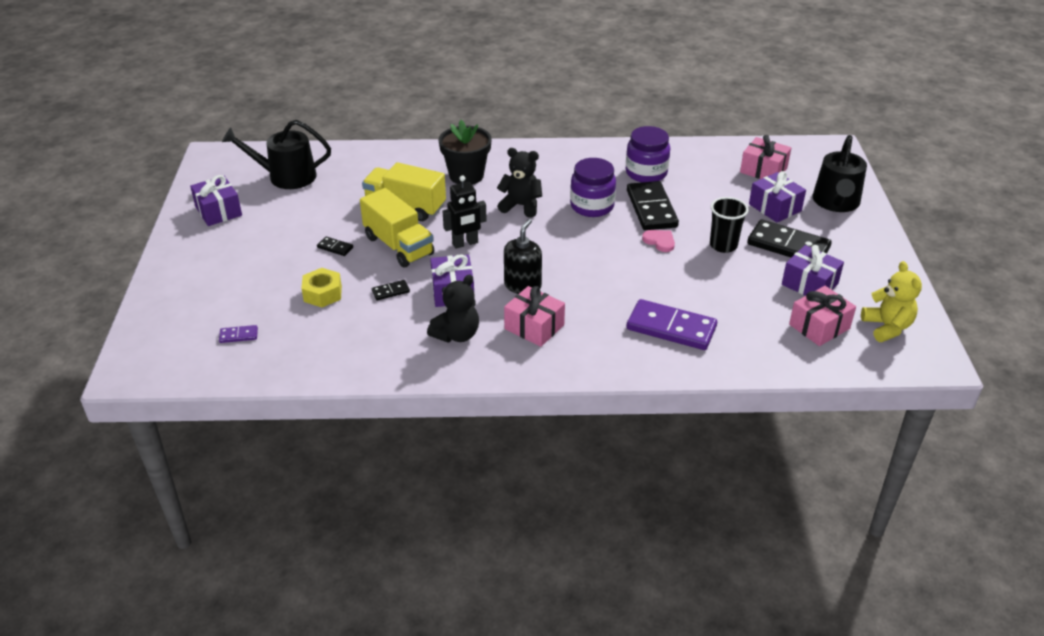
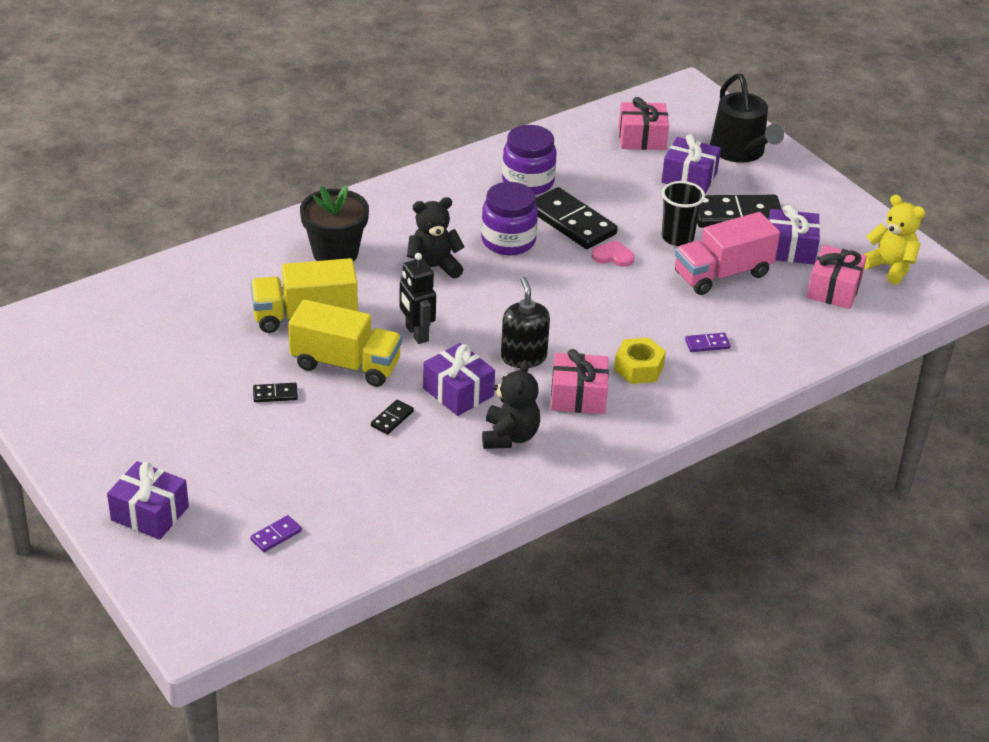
camera: 35 degrees left, 0 degrees up
(218, 211) = (80, 405): purple gift -> purple gift (150, 513)
(286, 176) = (117, 331): black watering can -> none
(323, 294) = (319, 451): yellow nut -> yellow nut (639, 368)
(465, 243) = (416, 334): black robot -> black robot turned 120 degrees clockwise
(671, 328) = (707, 344): purple domino -> purple domino, size x0.44
(734, 283) = (722, 274): none -> pink truck

